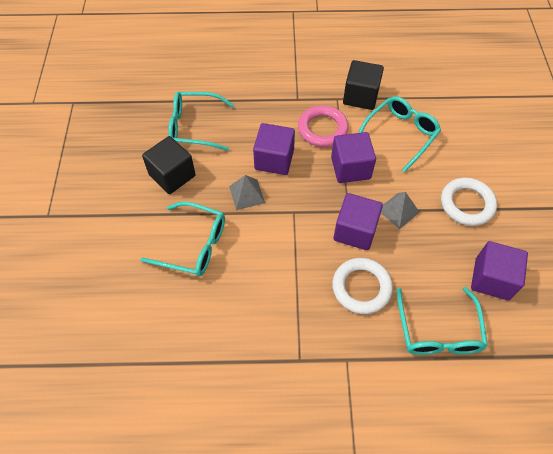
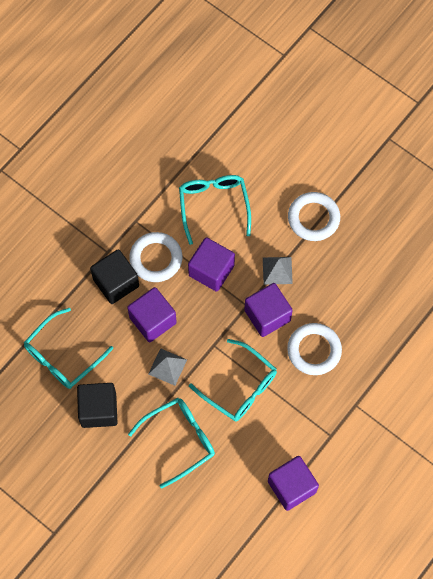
camera: 50 degrees left, 10 degrees up
(322, 129) = (156, 259): pink ring -> white ring
(360, 96) = (150, 201): black cube -> black cube (116, 283)
(438, 331) = (385, 329): turquoise glasses -> turquoise glasses (239, 387)
(491, 279) = (380, 259): purple cube -> purple cube (291, 487)

